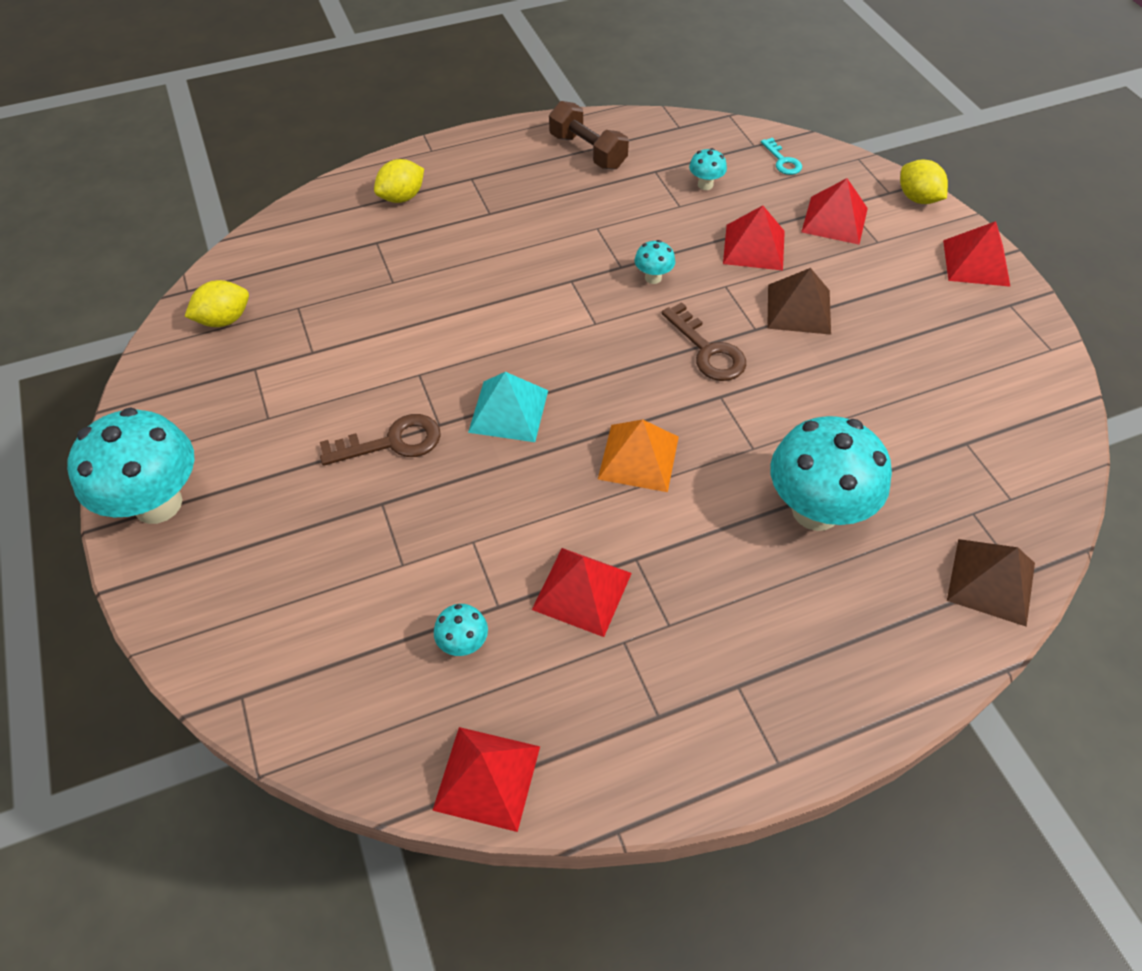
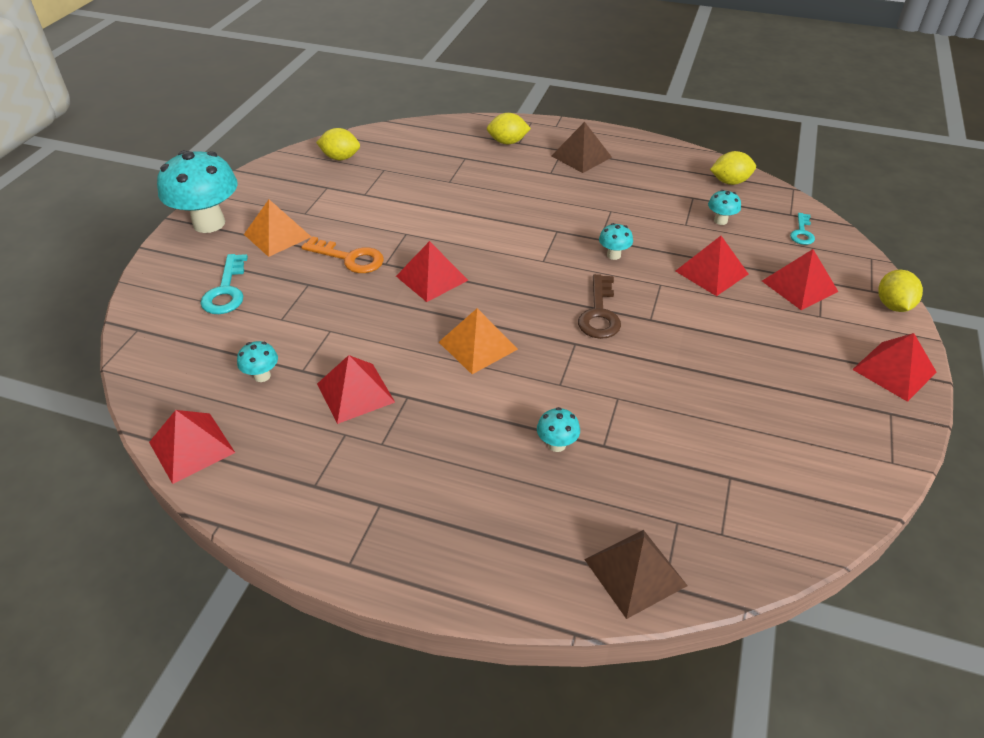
camera: 40 degrees right, 10 degrees down
(269, 466) = (277, 235): none -> orange pyramid
(293, 574) = (226, 291): none -> turquoise key
(392, 442) = (350, 258): brown key -> orange key
(508, 411) = (432, 278): turquoise pyramid -> red pyramid
(587, 151) = (658, 167): brown dumbbell -> none
(669, 135) = (730, 182): none -> yellow lemon
(799, 309) = (699, 324): brown pyramid -> brown pyramid (581, 156)
(815, 510) = (557, 444): turquoise mushroom -> turquoise mushroom, size x0.43

